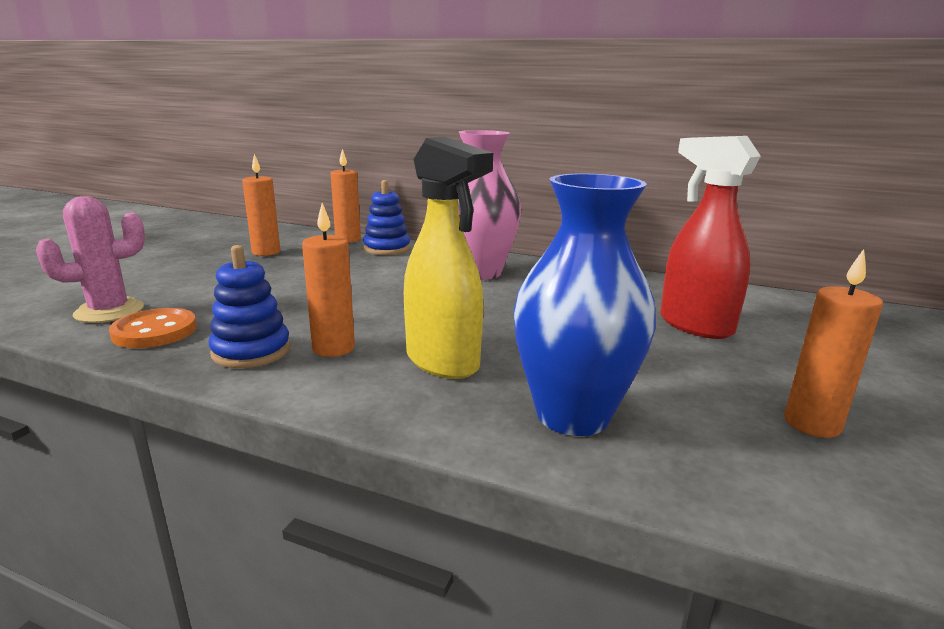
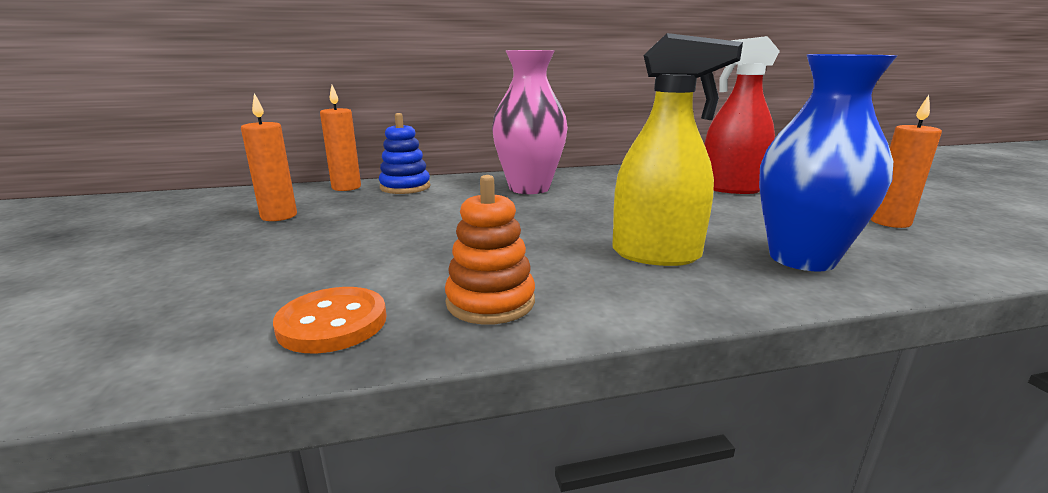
camera: 35 degrees left, 0 degrees up
(109, 311) = (209, 325): pink cactus -> none
(251, 351) = (490, 302): blue stacking toy -> orange stacking toy
(333, 348) = (556, 274): orange candle -> none

